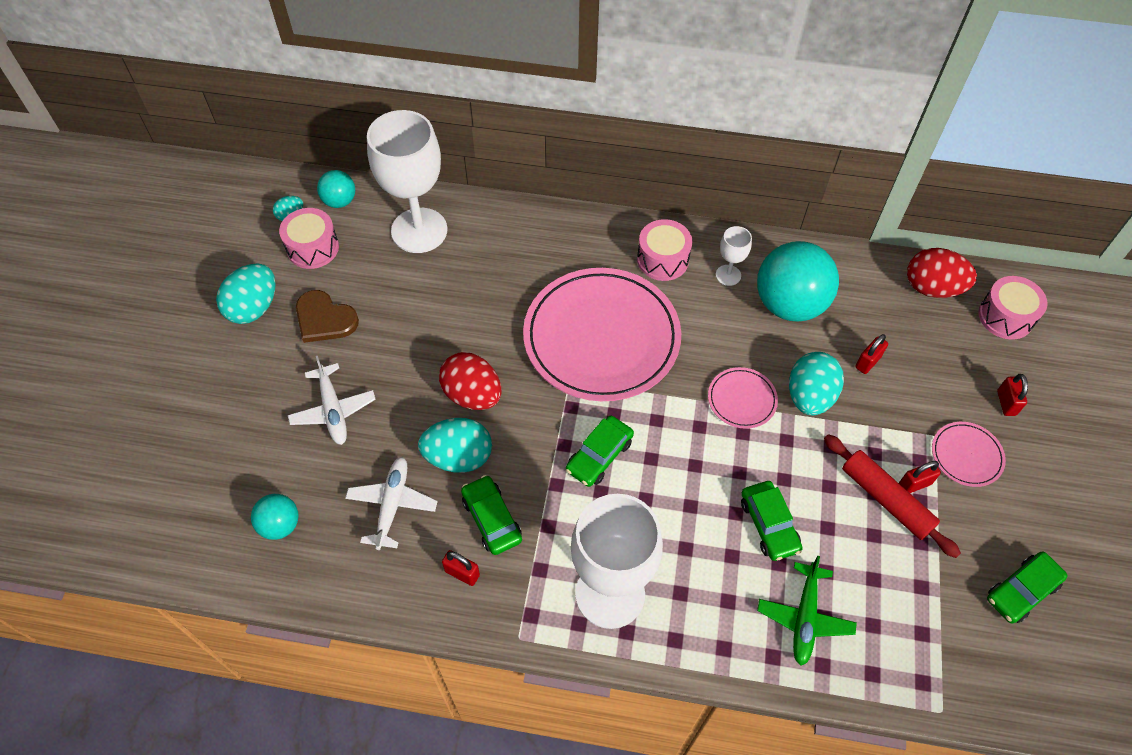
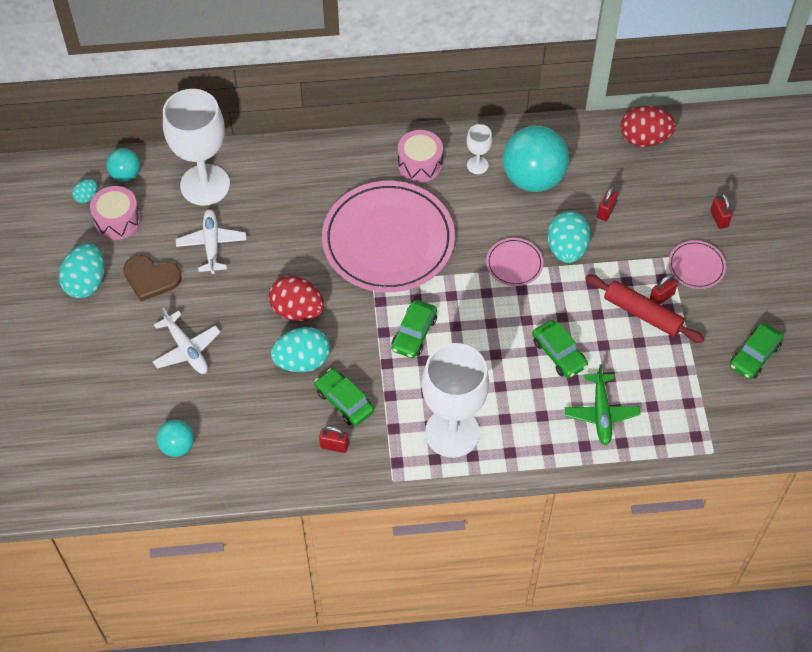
camera: 15 degrees left, 0 degrees up
(392, 505) = (262, 409): white plane -> white plane (212, 244)
(1005, 317) = (706, 150): pink drum -> none

